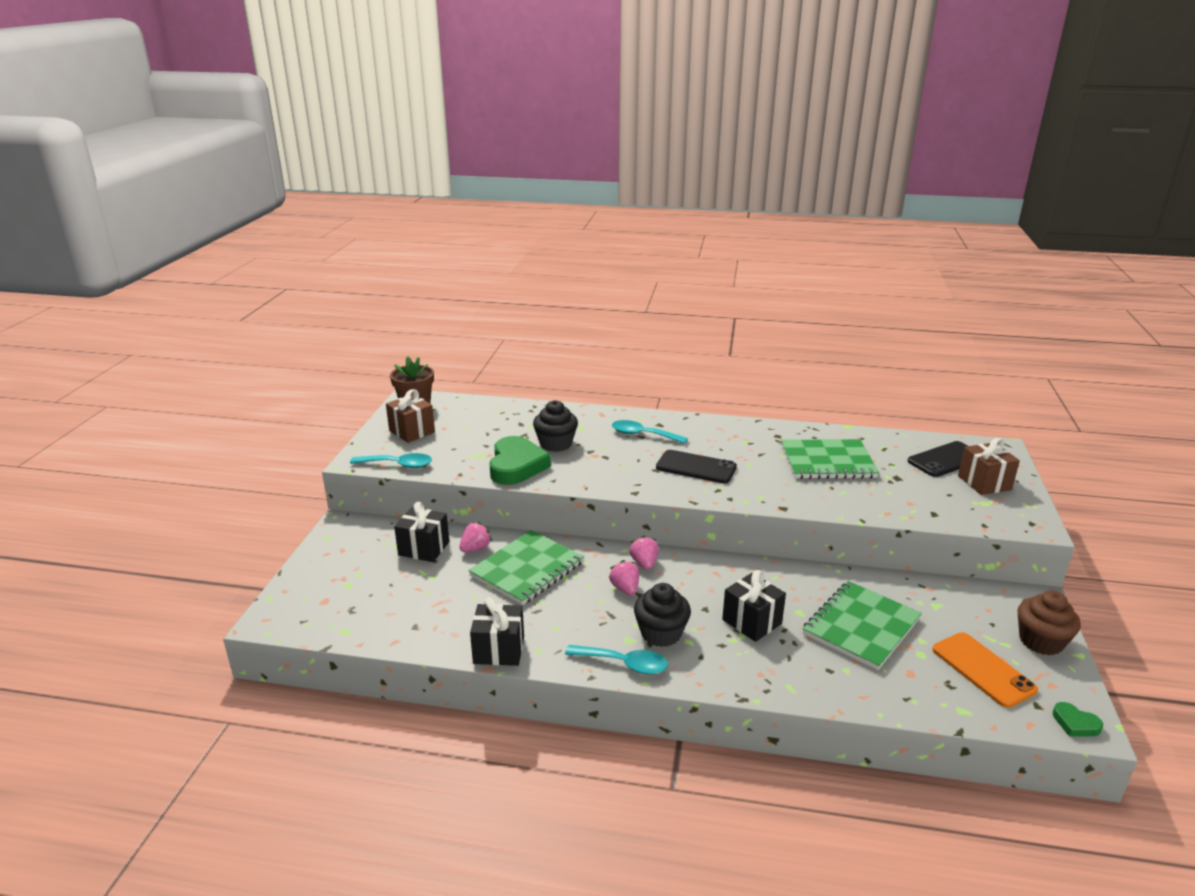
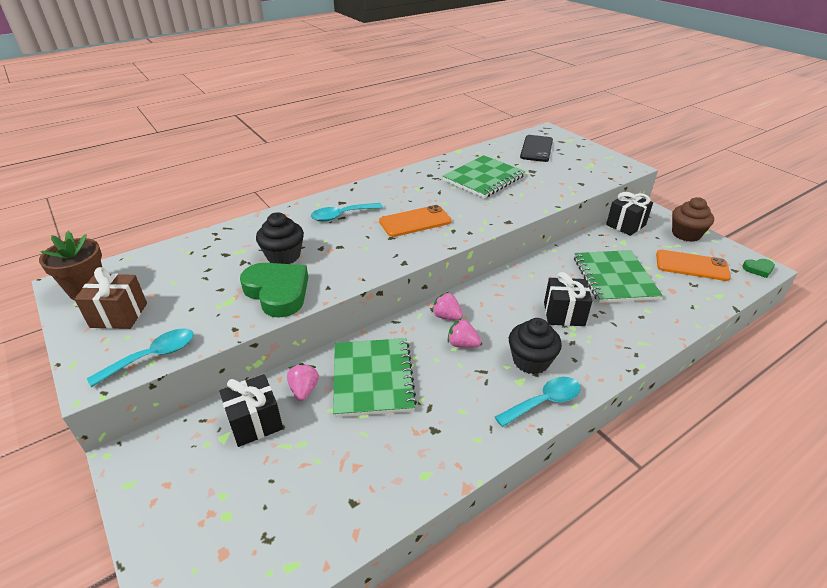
camera: 45 degrees left, 10 degrees up
(499, 650) = (451, 464): black gift -> black gift (625, 225)
(696, 467) = (415, 221): black phone -> orange phone
(984, 483) = (573, 154): brown gift -> none

